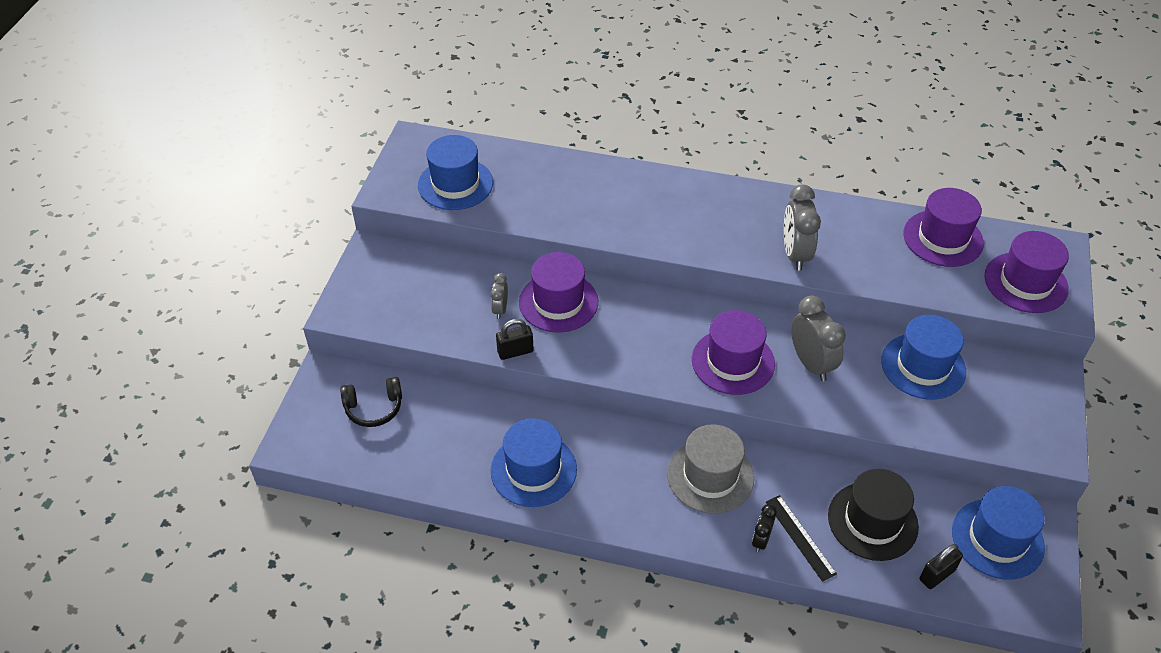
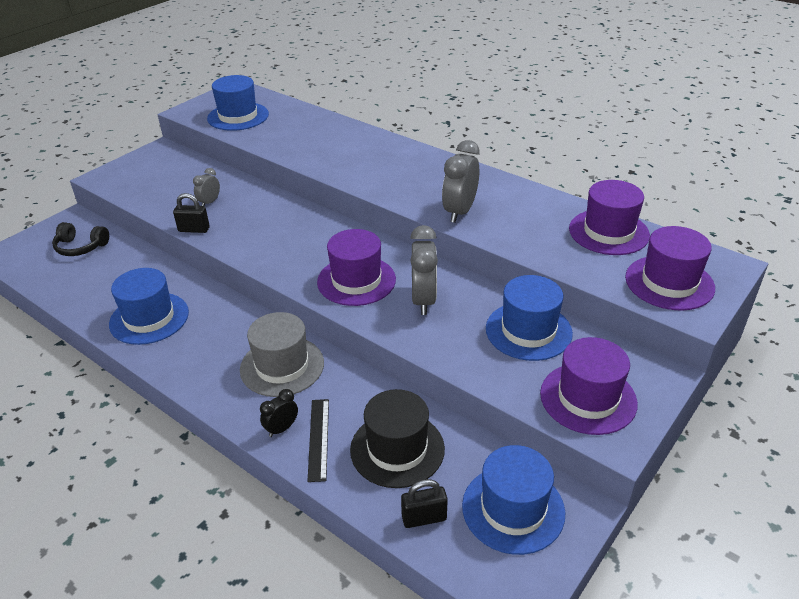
camera: 25 degrees right, 10 degrees down
(558, 302) = (256, 208): purple hat -> purple hat (588, 398)

